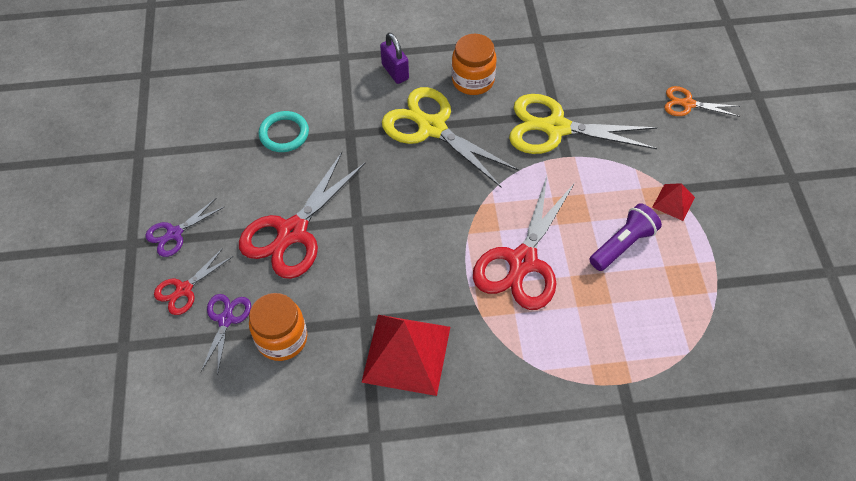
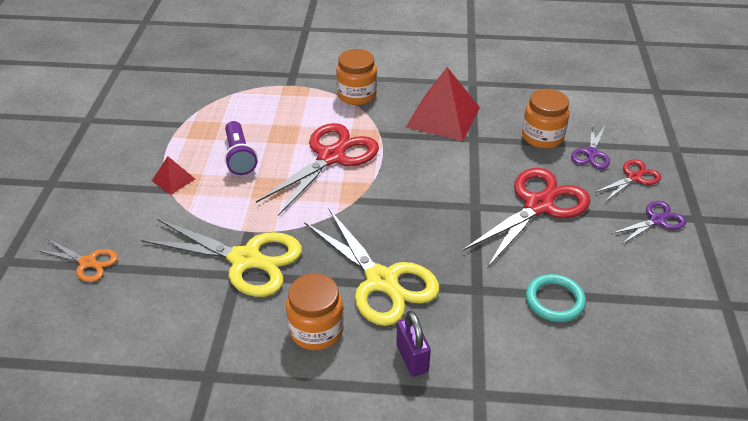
camera: 170 degrees left, 15 degrees down
(527, 378) = (357, 95): none -> orange jar
(623, 245) = (239, 157): purple flashlight -> purple flashlight turned 75 degrees counterclockwise

